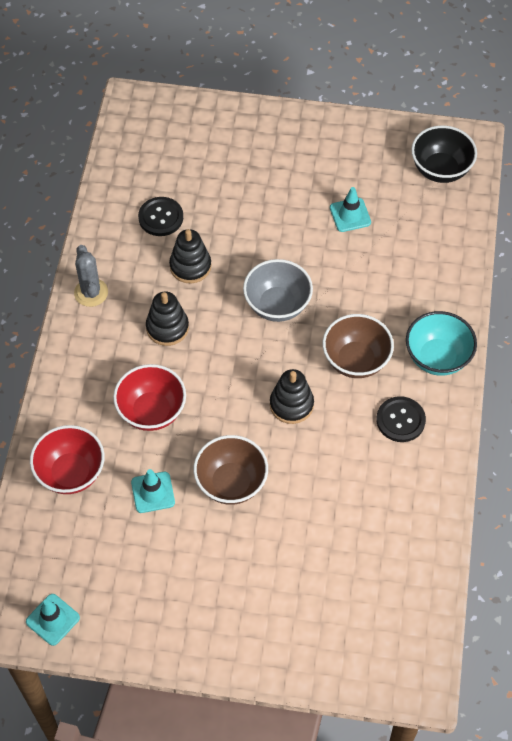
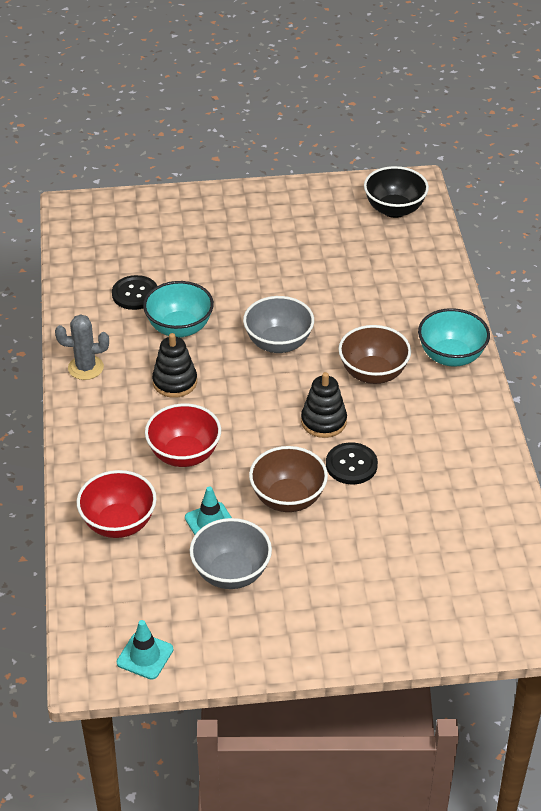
camera: 15 degrees left, 15 degrees down
(91, 292) = (85, 368): grey cactus -> grey cactus turned 60 degrees counterclockwise
(154, 551) = (231, 573): none -> grey bowl
(190, 266) = (179, 328): black stacking toy -> turquoise bowl
(350, 215) = (322, 259): turquoise traffic cone -> none
(400, 420) = (436, 413): black button -> black button (351, 465)

